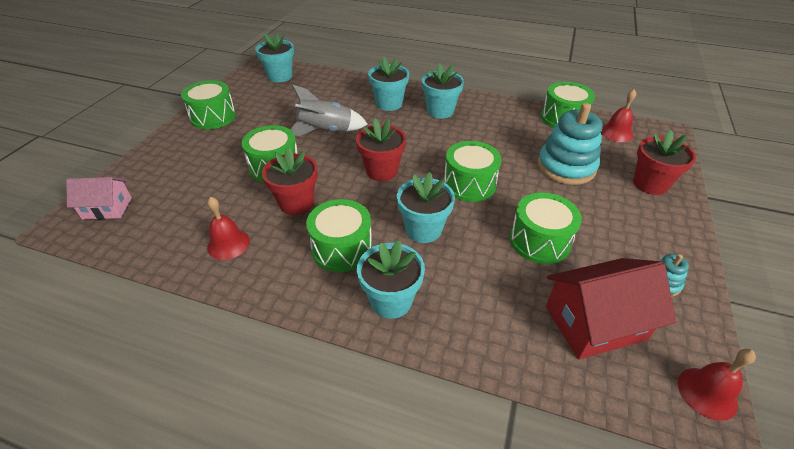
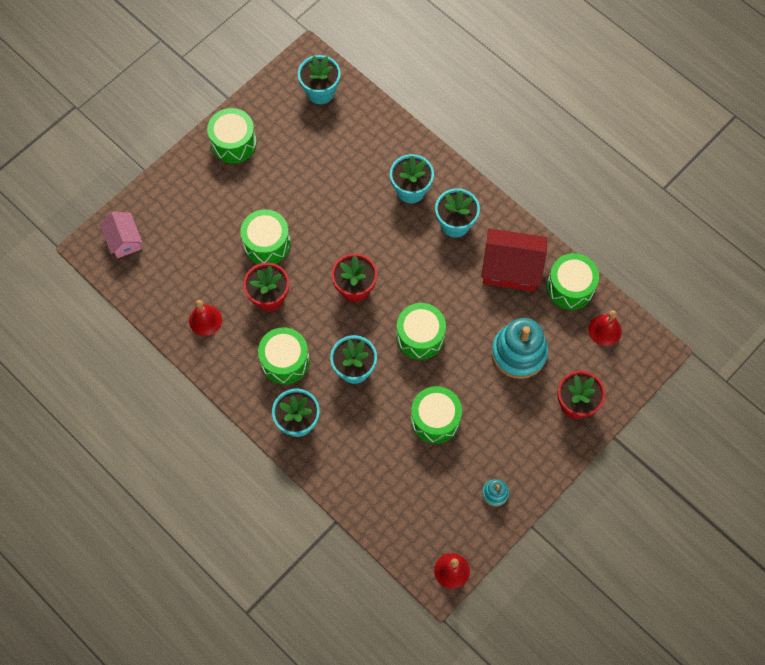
camera: 25 degrees right, 25 degrees up
(107, 208) = (124, 240): pink house -> pink house turned 45 degrees clockwise
(326, 131) = (330, 210): grey rocket -> none
(595, 323) = (422, 499): red house -> red house (511, 268)

